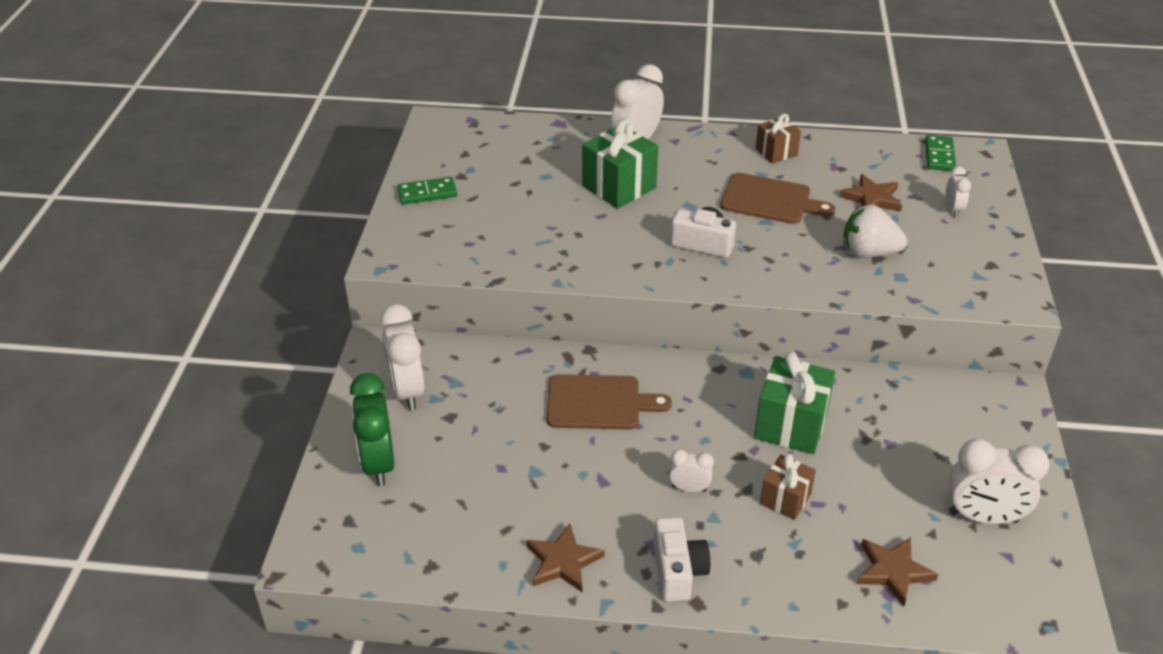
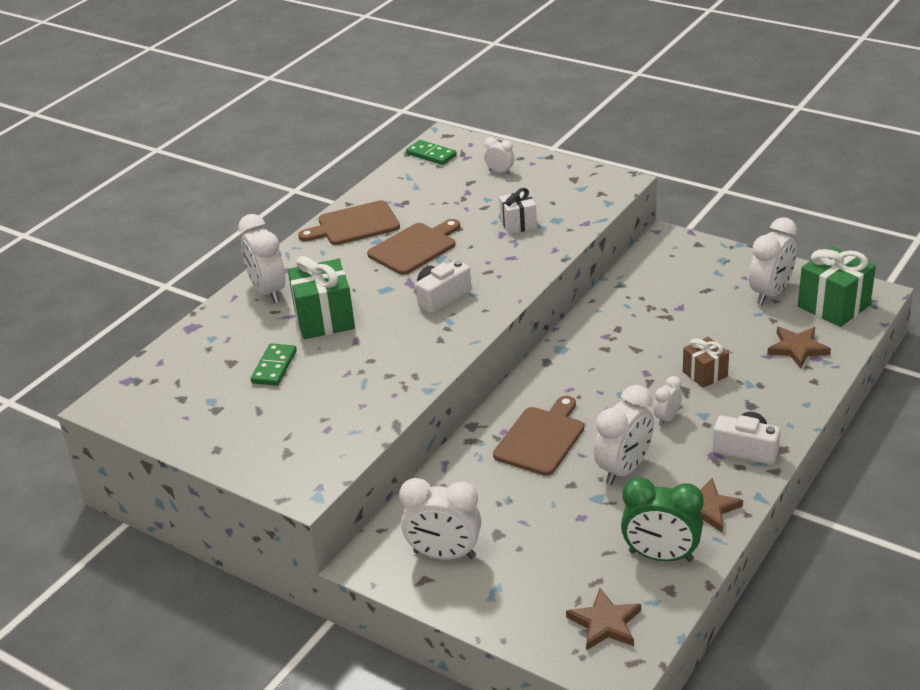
camera: 60 degrees left, 5 degrees down
(378, 464) = (527, 596): green clock -> green clock (661, 556)
(427, 193) = (223, 438): green domino -> green domino (274, 367)
(588, 478) = (624, 469): none -> white clock
(776, 152) = (354, 225): brown gift -> brown cutting board
(791, 425) = (632, 346): green gift -> green gift (833, 306)
(868, 253) = (518, 224): white strawberry -> white gift
(872, 198) = (456, 201): brown star -> brown star (605, 623)

